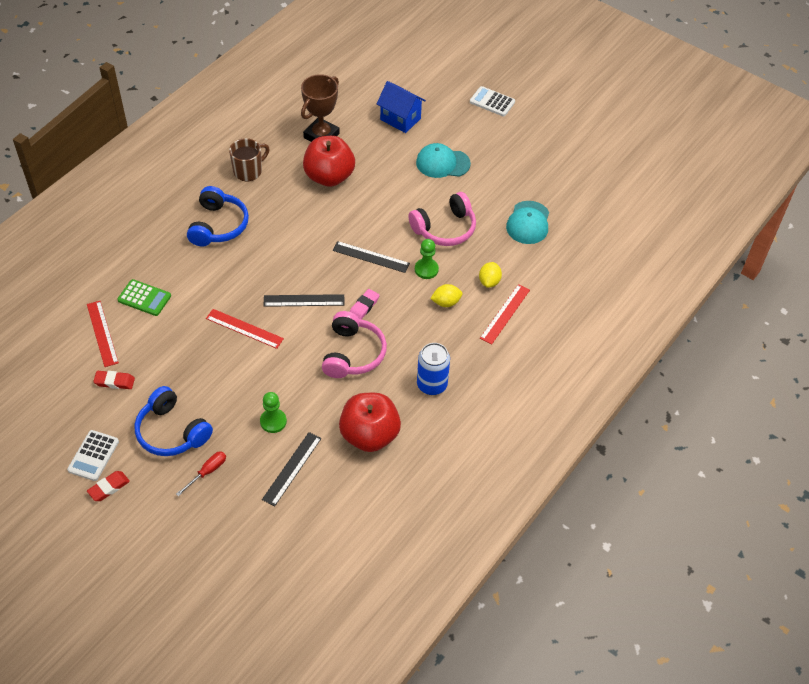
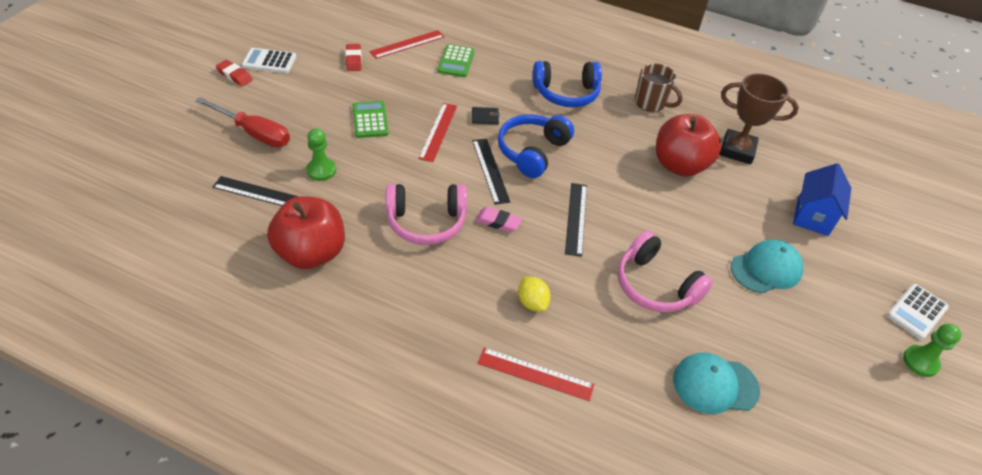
camera: 75 degrees right, 5 degrees down
(172, 432) = (301, 103): blue headphones -> blue headphones (532, 152)
(207, 472) = (254, 133): red screwdriver -> red screwdriver, size x1.76
(214, 378) = (370, 120): none -> green calculator
(234, 291) = (485, 117): none -> black wallet
(426, 269) = (578, 275): green pawn -> green pawn (920, 362)
(432, 385) = (396, 304): blue can -> none
(442, 163) = (766, 269): turquoise cap -> turquoise cap turned 75 degrees clockwise
(489, 281) = (585, 348): yellow lemon -> none
(492, 102) = (916, 312): white calculator -> white calculator turned 150 degrees counterclockwise

